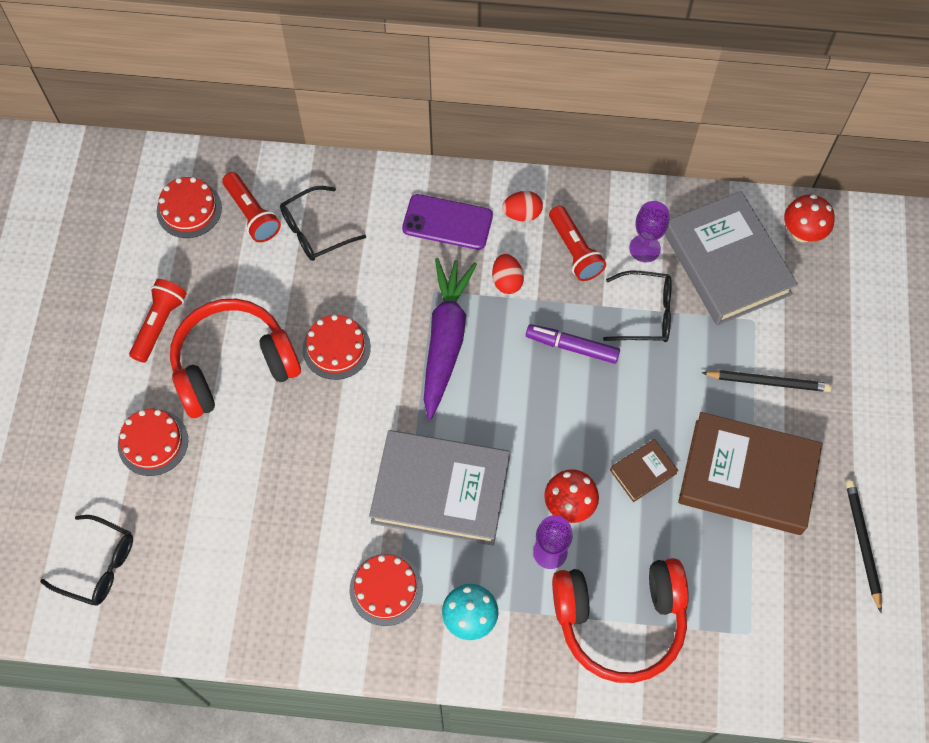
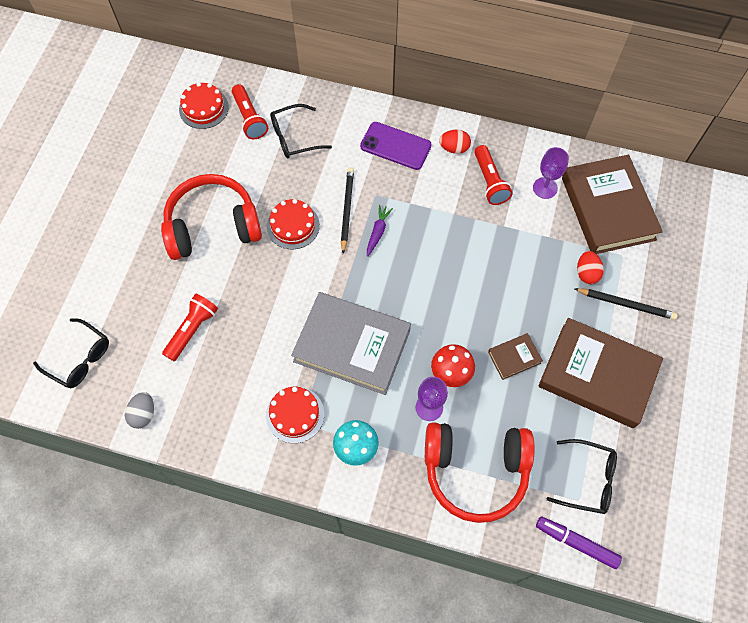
camera: 10 degrees right, 0 degrees up
(153, 442) = (140, 273): red cake -> none
(159, 324) = (164, 187): red flashlight -> red flashlight (192, 330)
(195, 622) = (143, 414): none -> grey egg
(445, 339) = (378, 232): purple carrot -> purple carrot, size x0.44
(507, 281) = (433, 196): red egg -> red egg (586, 273)
(572, 347) = (475, 253): purple marker -> purple marker (576, 543)
(645, 313) = (537, 237): black glasses -> black glasses (588, 480)
(726, 263) = (608, 208): grey book -> brown book
(802, 233) = (671, 195): red mushroom -> none
(863, 544) = (683, 444): black pencil -> black pencil (347, 210)

